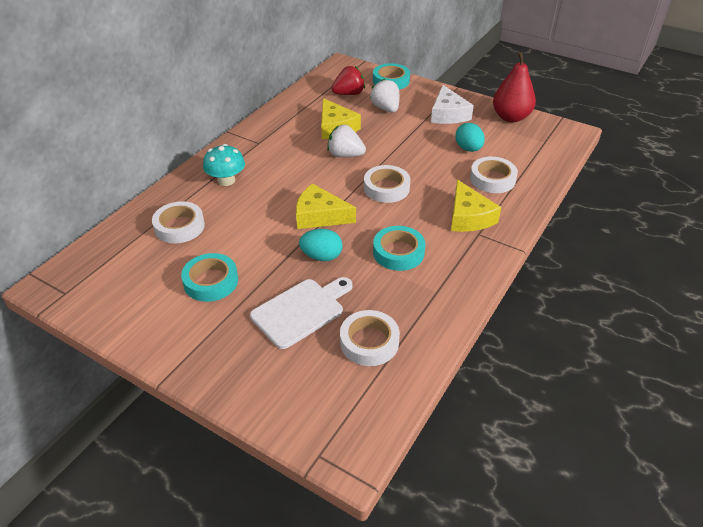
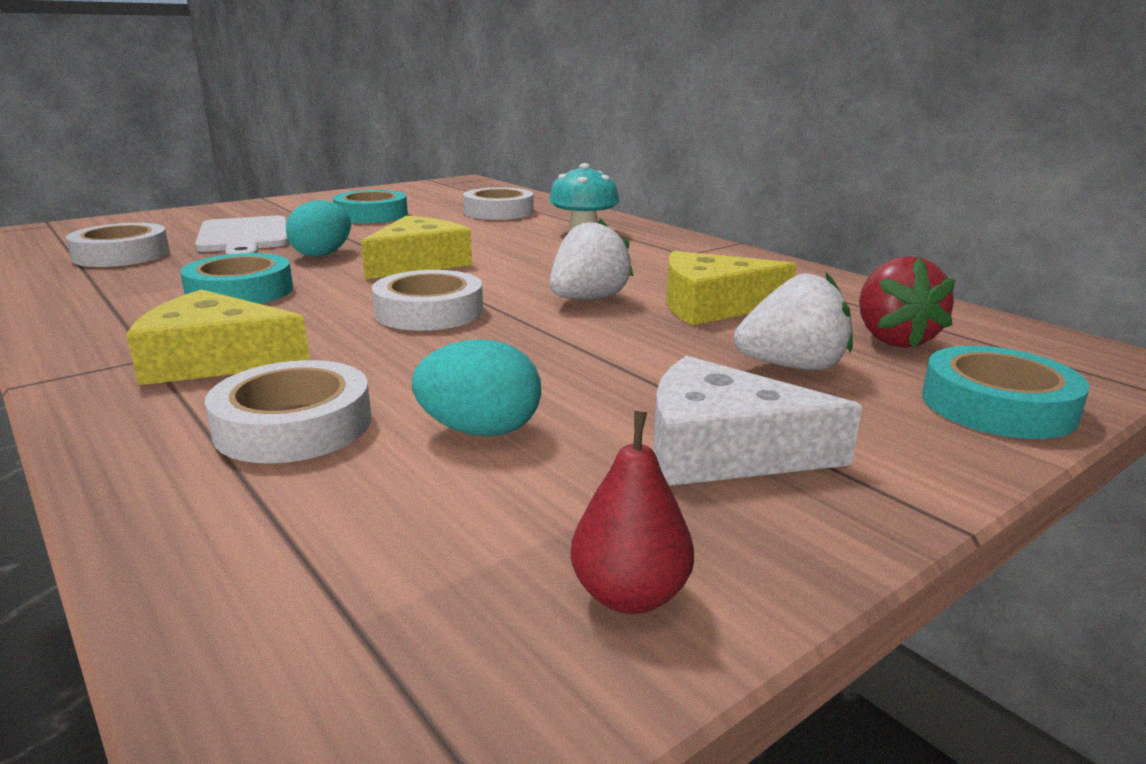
camera: 110 degrees right, 20 degrees down
(511, 117) = (630, 595): red pear -> red pear, size x0.55

